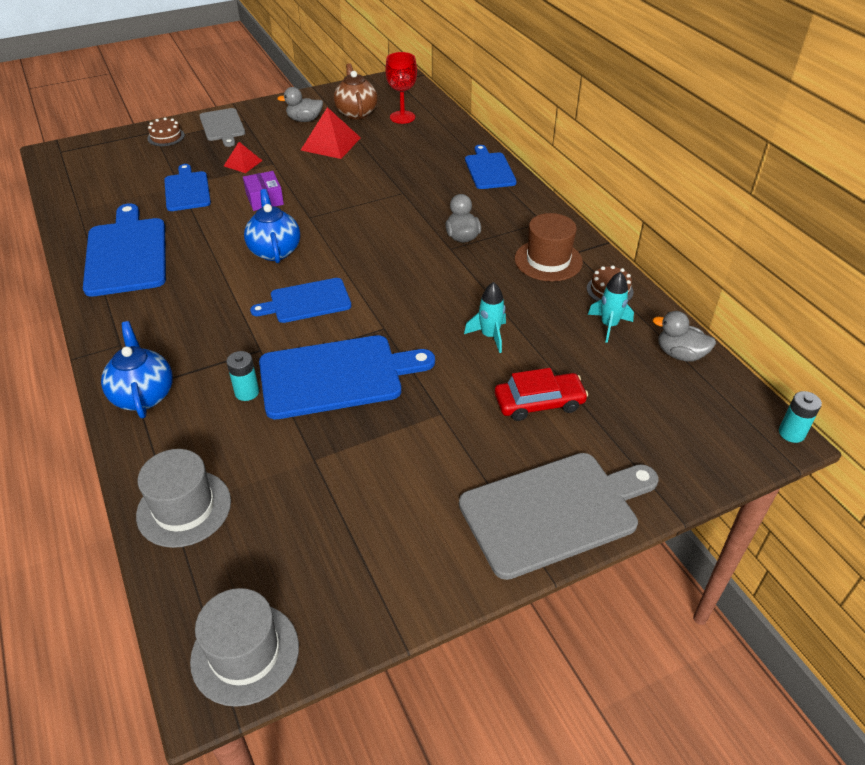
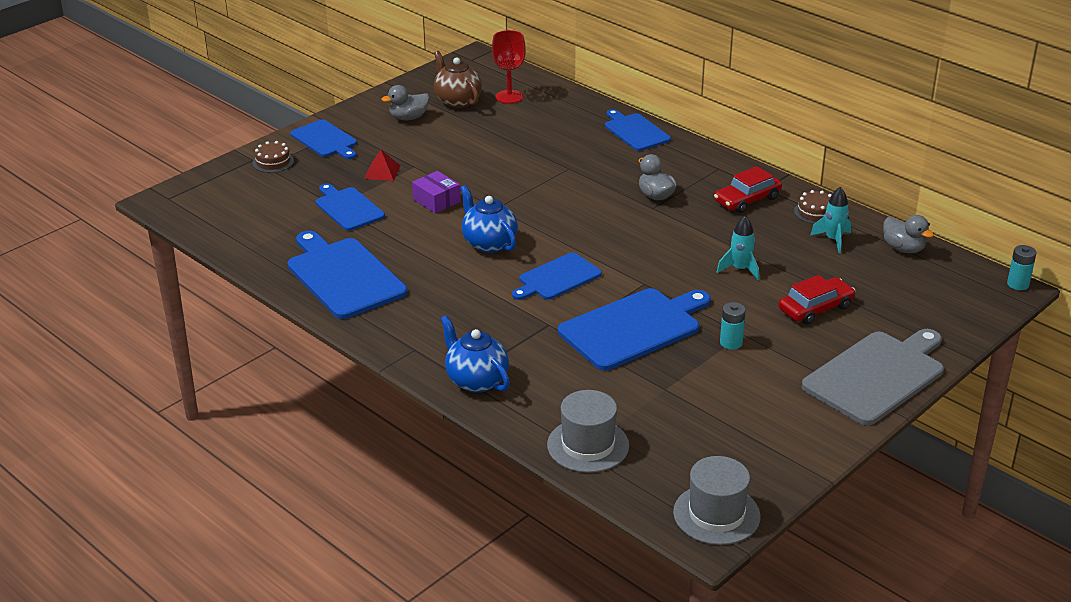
camera: 20 degrees left, 10 degrees down
(222, 126) = (325, 140): grey cutting board -> blue cutting board
(247, 392) = (566, 357): turquoise battery -> turquoise battery (731, 343)
(330, 144) = (457, 136): red pyramid -> none
(548, 260) = (747, 200): brown hat -> red car
(680, 354) = (903, 248): grey duck -> grey duck turned 135 degrees counterclockwise

